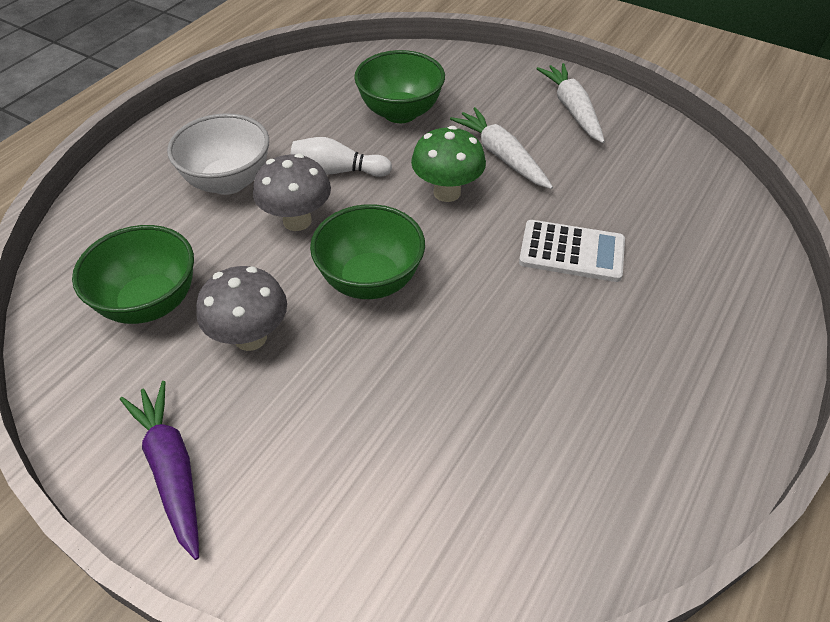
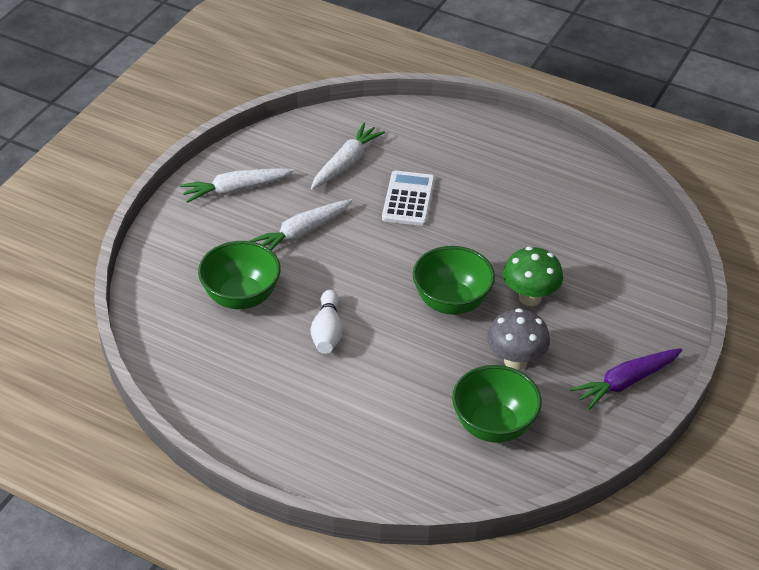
camera: 95 degrees left, 5 degrees down
(228, 181) = (347, 403): white bowl -> none
(297, 221) = (392, 351): grey mushroom -> none
(447, 192) = (350, 264): green mushroom -> green mushroom (530, 297)
(636, 196) = (346, 163): none -> white carrot

